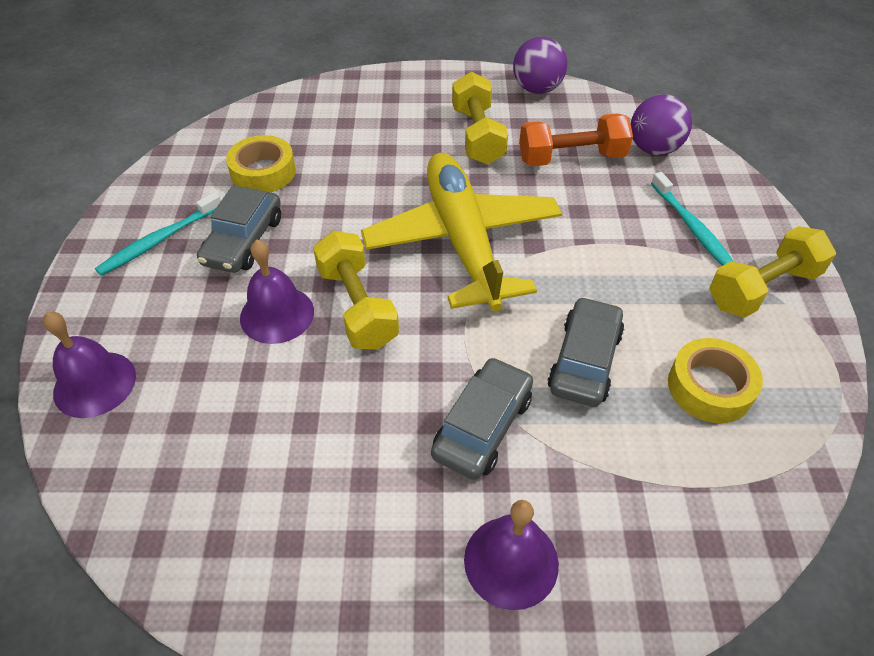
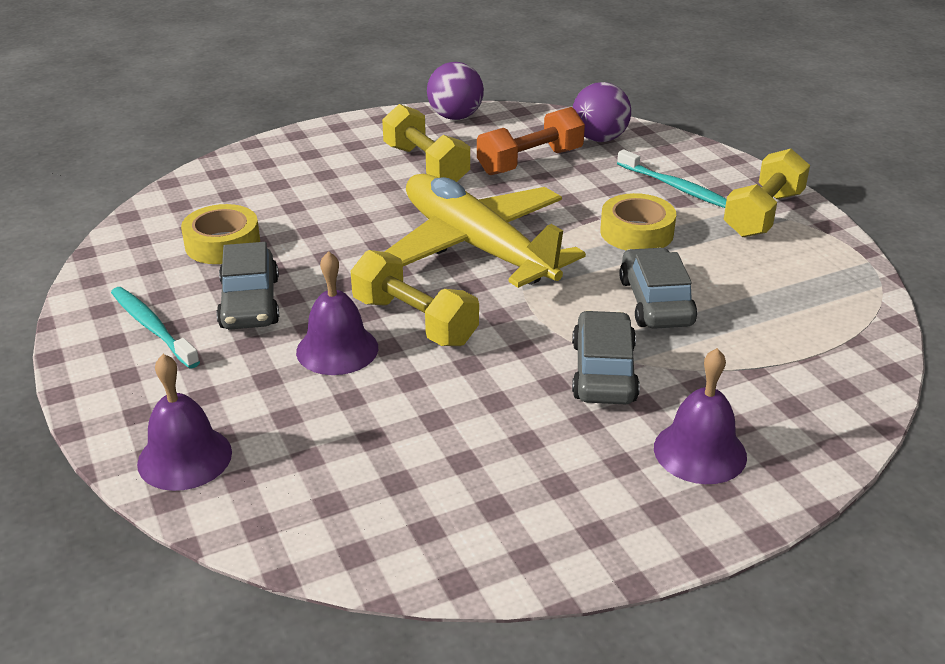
camera: 25 degrees left, 15 degrees down
(159, 241) = (152, 327): turquoise toothbrush -> turquoise toothbrush turned 120 degrees clockwise
(710, 387) = (770, 290): yellow tape -> yellow tape (636, 232)

